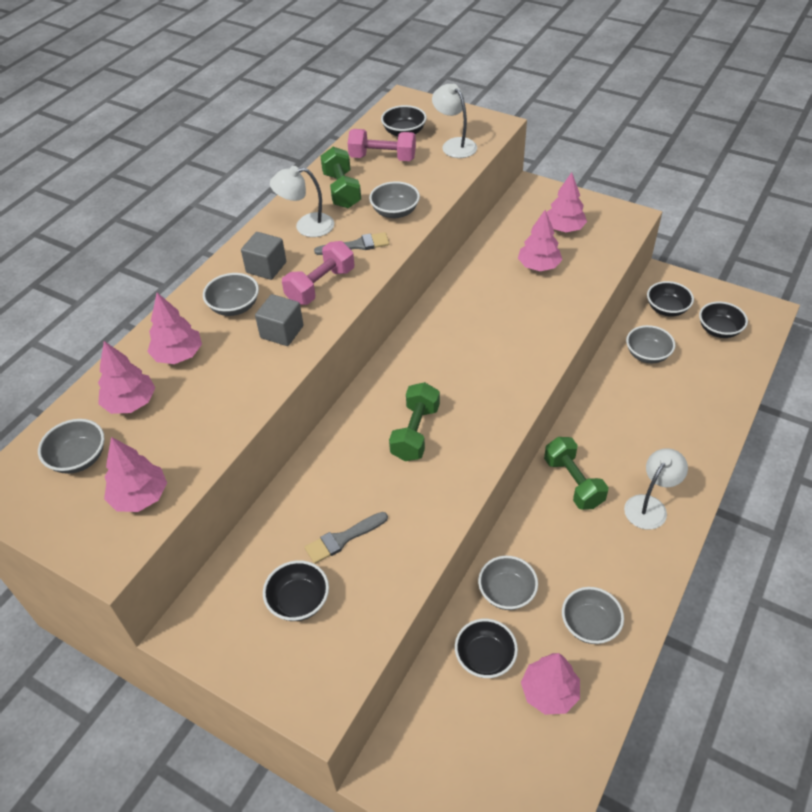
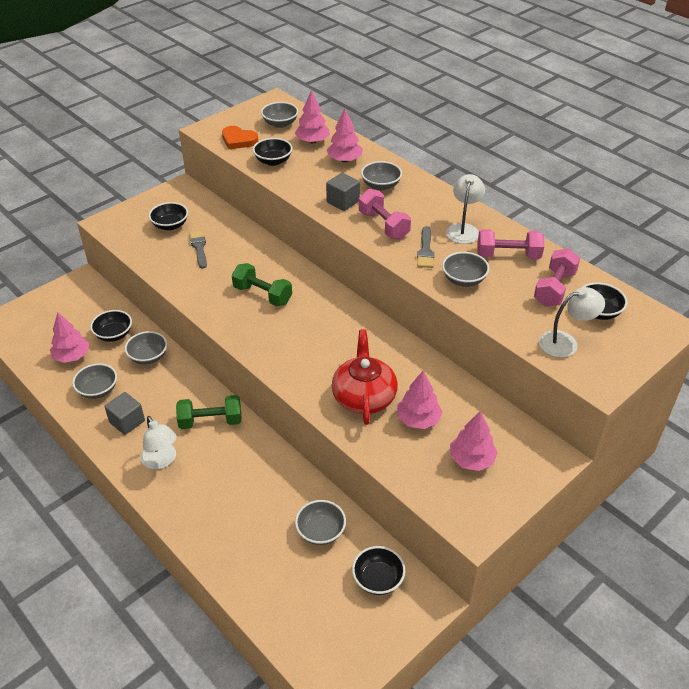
camera: 105 degrees right, 5 degrees down
(140, 496) = (238, 140): pink tree -> orange heart
(266, 267) = (418, 204): grey cube -> grey cube (127, 421)
(342, 190) = (508, 255): green dumbbell -> pink dumbbell
(531, 306) = (364, 397): none -> red teapot
(719, 330) = (327, 615): black bowl -> black bowl (273, 161)

